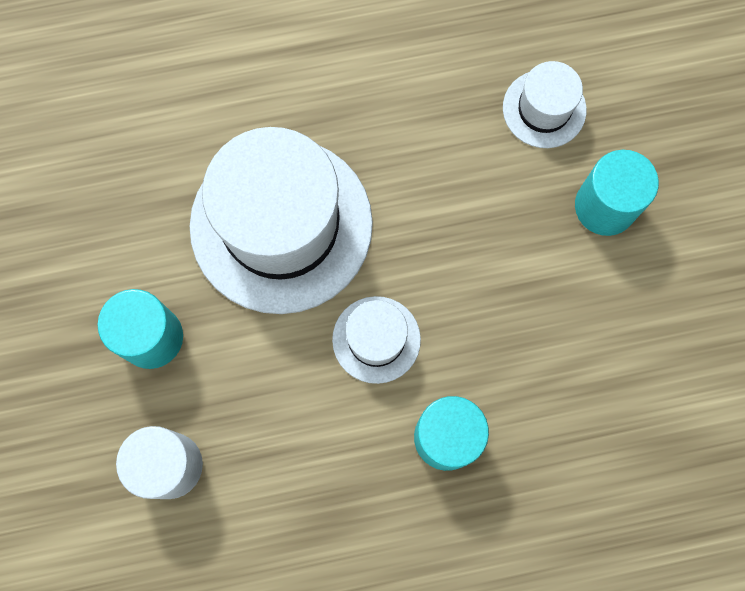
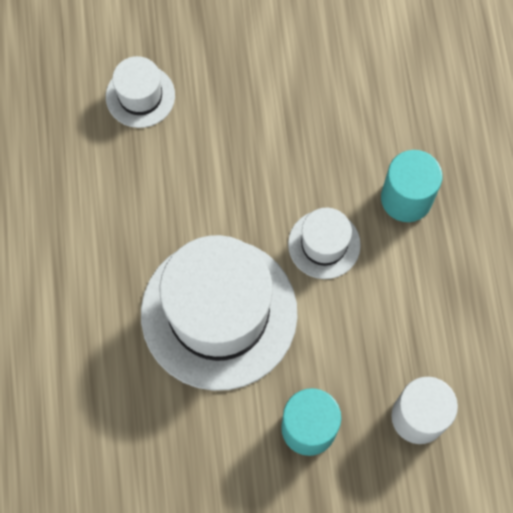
camera: 85 degrees left, 5 degrees down
(605, 206) = (229, 61): turquoise cylinder -> none

